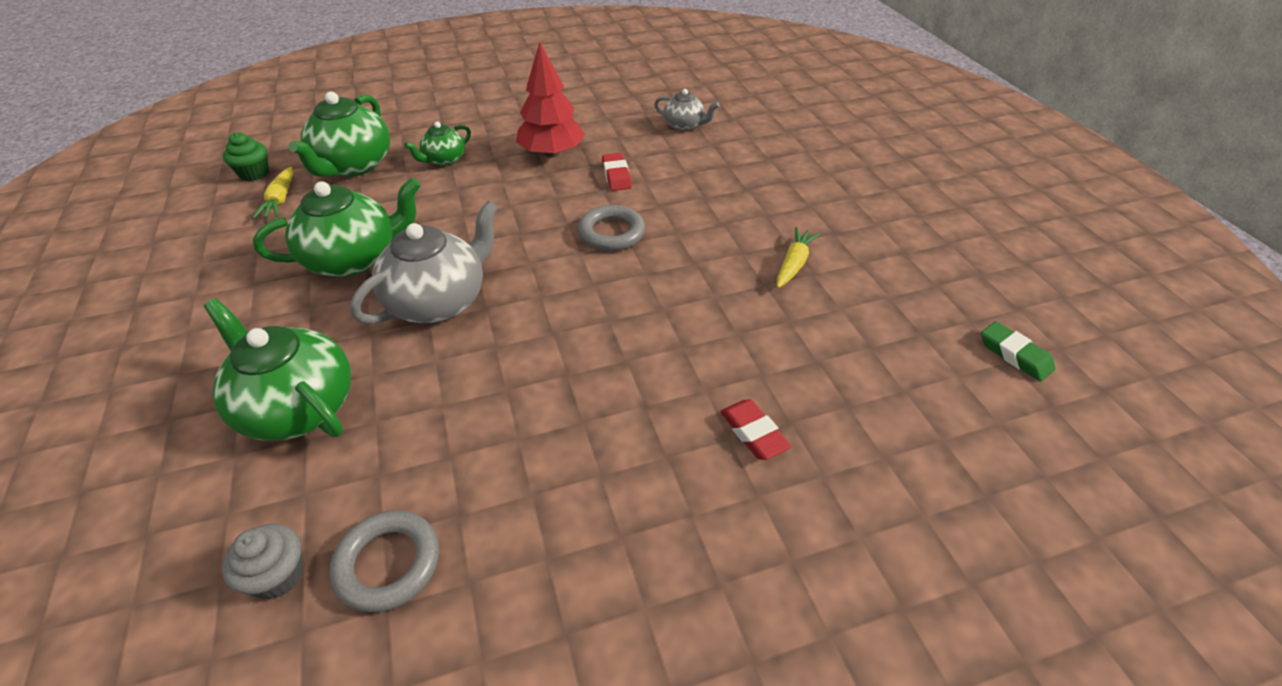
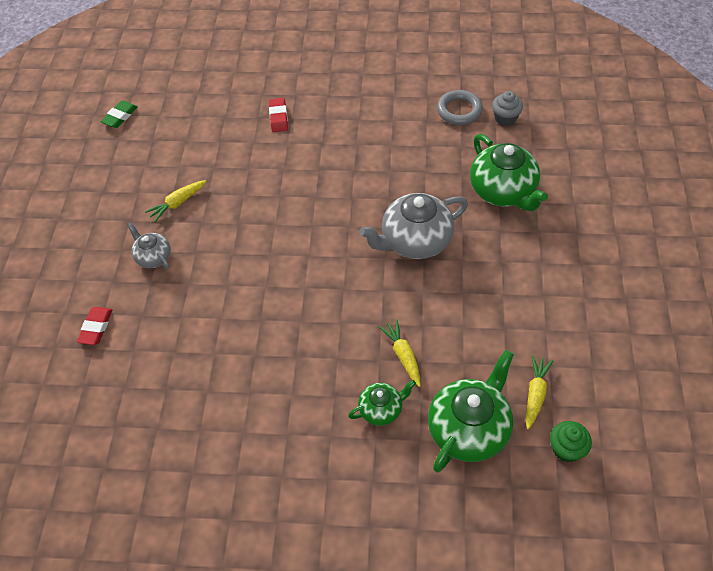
camera: 155 degrees left, 10 degrees up
(354, 259) = (470, 299): green teapot -> none
(431, 196) = (403, 355): none -> yellow carrot
(551, 153) = (280, 385): red tree -> none
(611, 233) = (277, 267): grey ring -> none
(616, 175) = (240, 332): red eraser -> red eraser (96, 328)
(684, 125) = (136, 389): grey teapot -> grey teapot (153, 257)
(1014, 355) = (120, 117): green eraser -> green eraser turned 45 degrees clockwise

